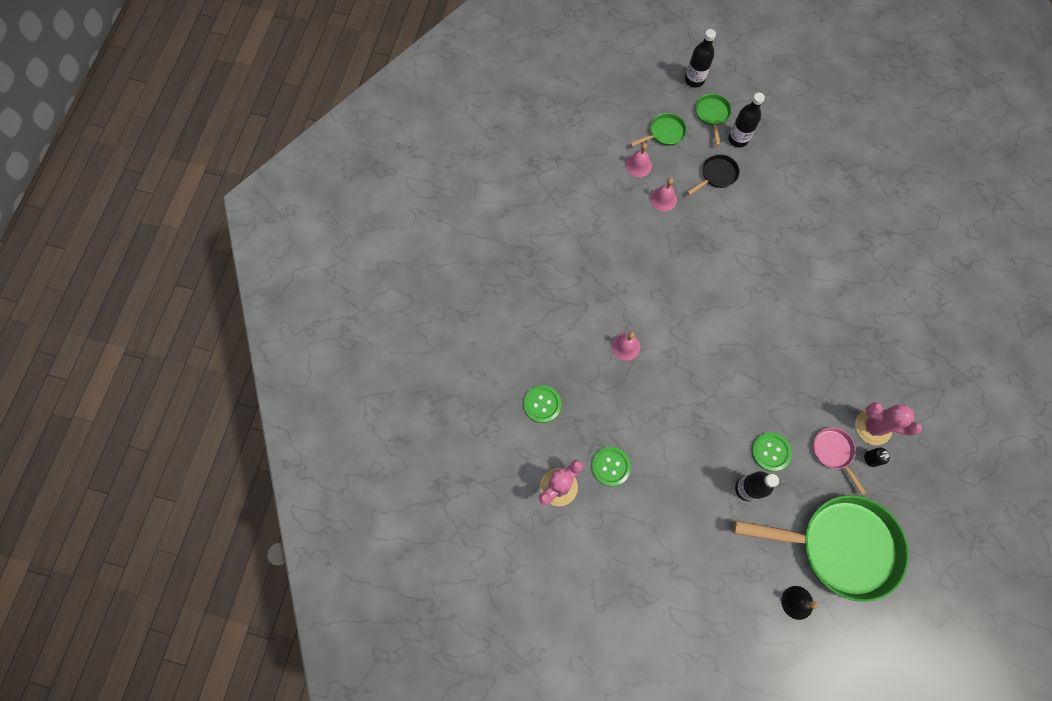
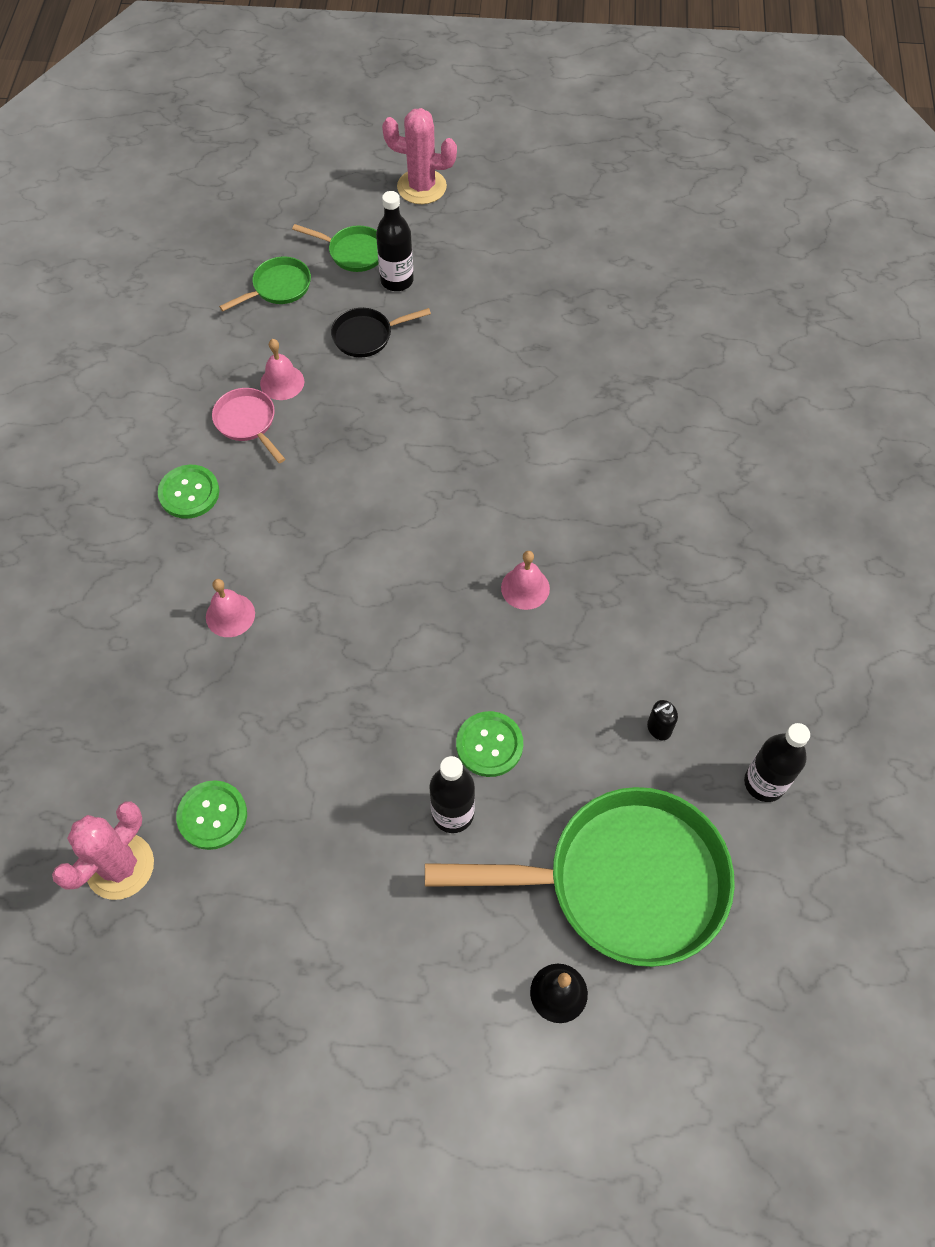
camera: 10 degrees left, 10 degrees down
(542, 404) = (87, 731): green button -> green button (189, 493)
(638, 165) = (239, 339): pink bell -> pink bell (525, 588)
(694, 80) = (322, 208): black bottle -> black bottle (764, 783)
(712, 115) = (353, 252): green pan -> green pan turned 120 degrees clockwise
(716, 175) = (366, 336): black pan -> black pan turned 150 degrees counterclockwise
(833, 452) = (596, 727): pink pan -> pink pan (247, 422)
(873, 427) = (657, 676): pink cactus -> pink cactus (421, 187)

